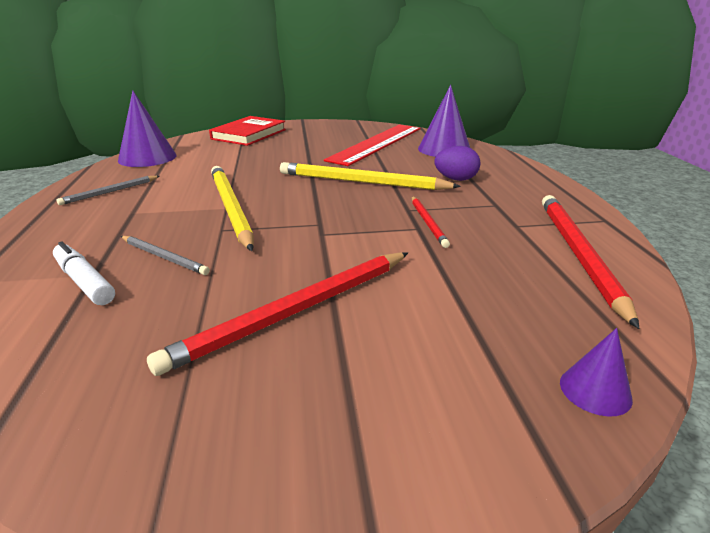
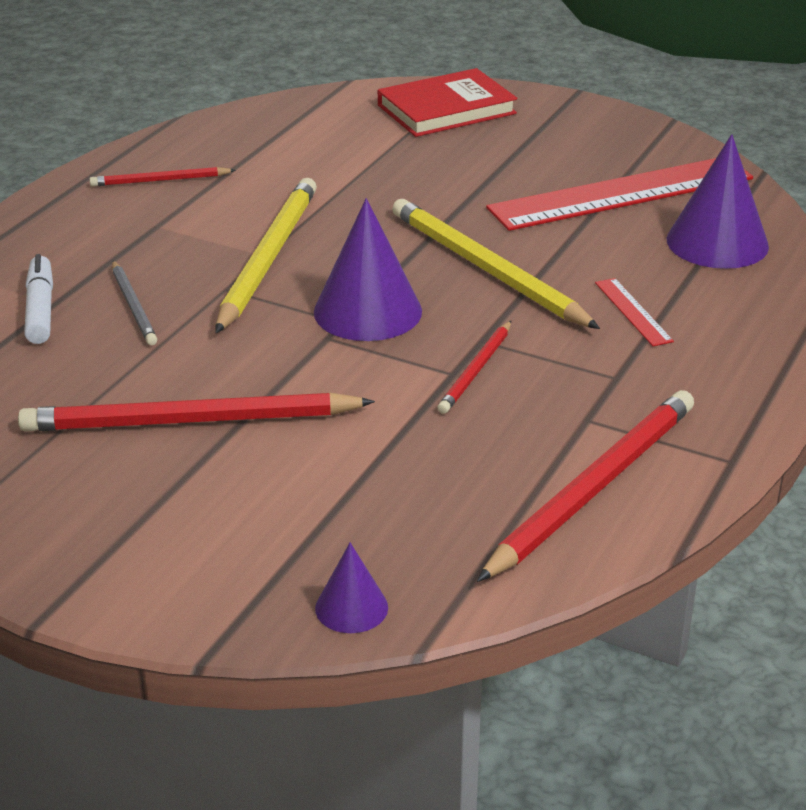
camera: 35 degrees right, 5 degrees up
(110, 192) = (160, 180): grey pencil -> red pencil
(147, 158) = (256, 124): purple cone -> purple cone (367, 311)
(455, 179) = (633, 312): purple egg -> red ruler

